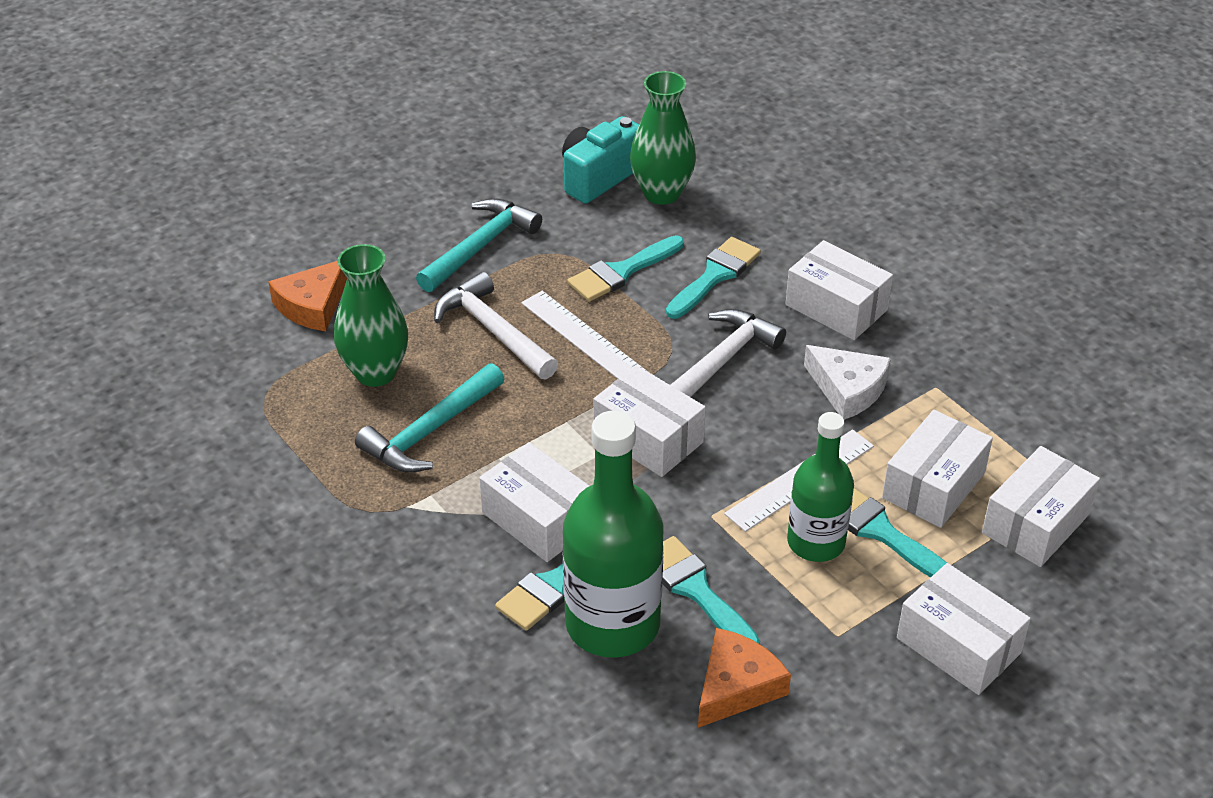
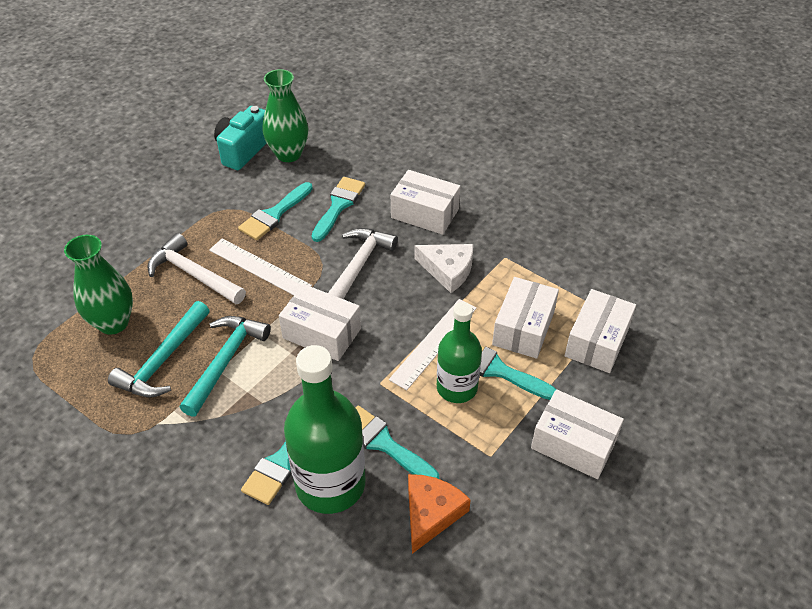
camera: 15 degrees left, 5 degrees up
(312, 306) = (56, 280): orange cheese -> none
(480, 246) = (171, 213): turquoise hammer -> turquoise hammer (225, 361)
(538, 519) = (257, 412): white box -> none

